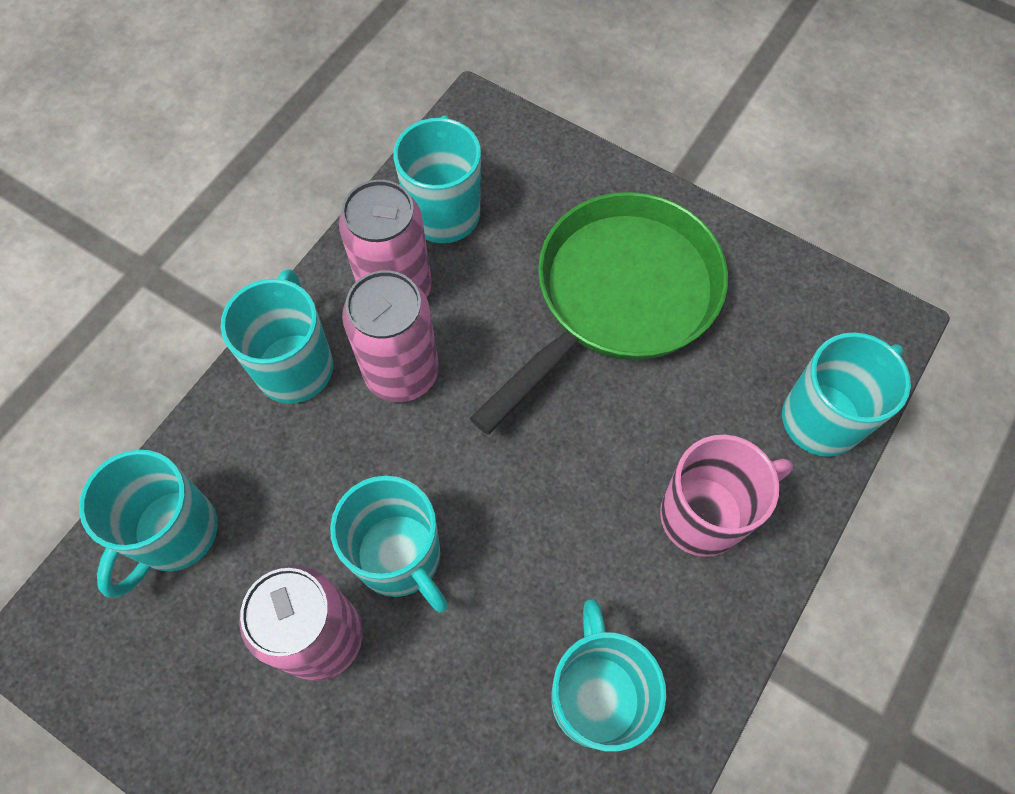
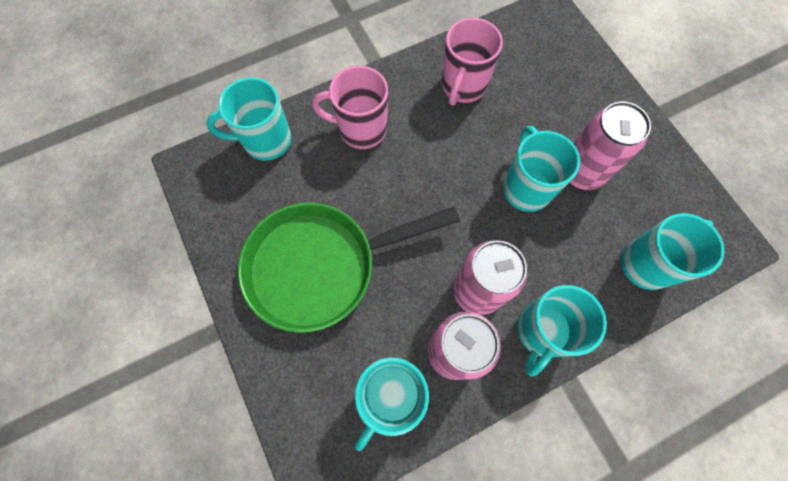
camera: 150 degrees left, 5 degrees up
(595, 695) = (463, 86): turquoise mug -> pink mug

